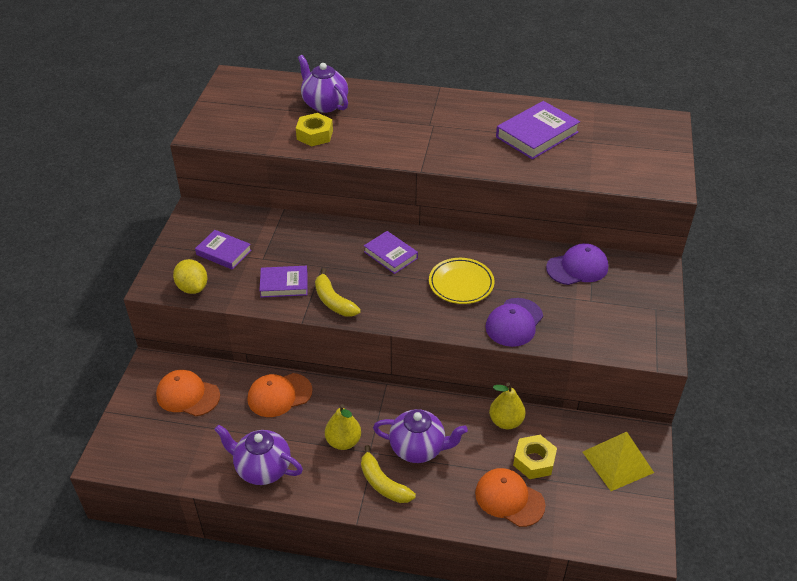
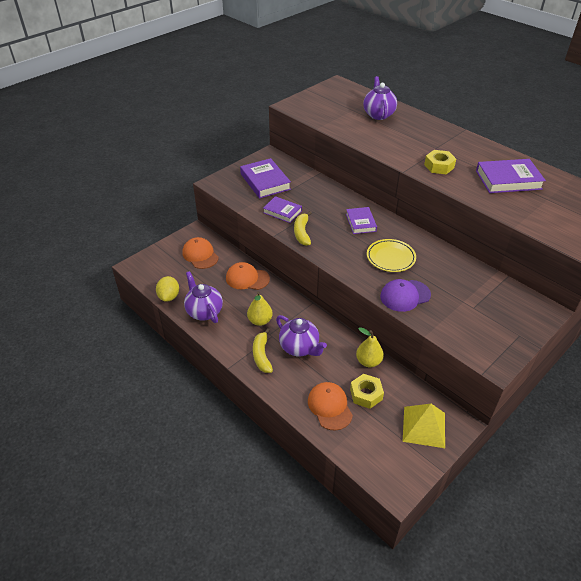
camera: 35 degrees right, 0 degrees up
(192, 288) = (232, 192): yellow lemon -> yellow lemon (169, 296)
(224, 252) = (265, 181): purple book -> purple book, size x1.58
(314, 135) = (355, 128): yellow nut -> yellow nut (439, 166)
(577, 267) = (483, 283): purple cap -> none

